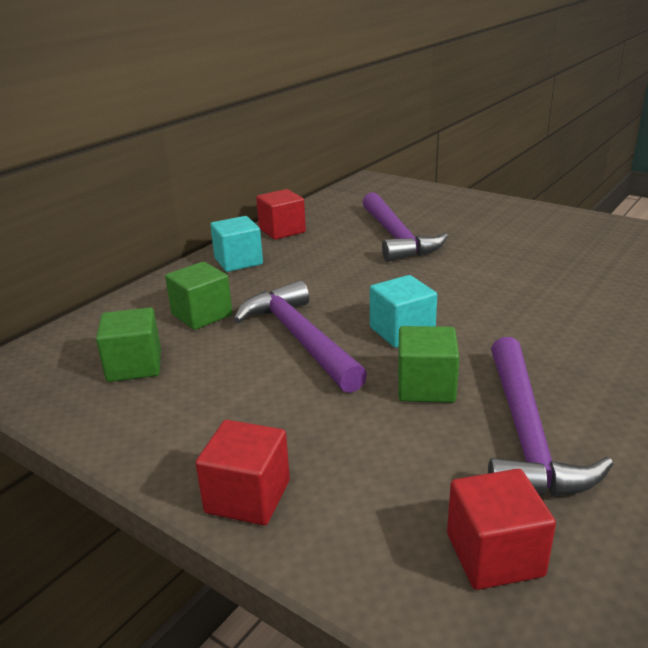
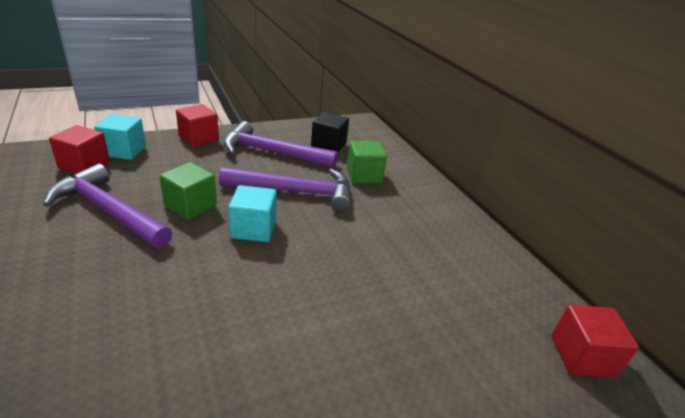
camera: 115 degrees right, 5 degrees up
(134, 366) = (328, 145): green cube -> black cube
(238, 261) = (439, 214): turquoise cube -> turquoise cube (124, 151)
(282, 231) = (496, 260): red cube -> red cube (581, 356)
(396, 237) = (426, 325): purple hammer -> purple hammer (272, 153)

